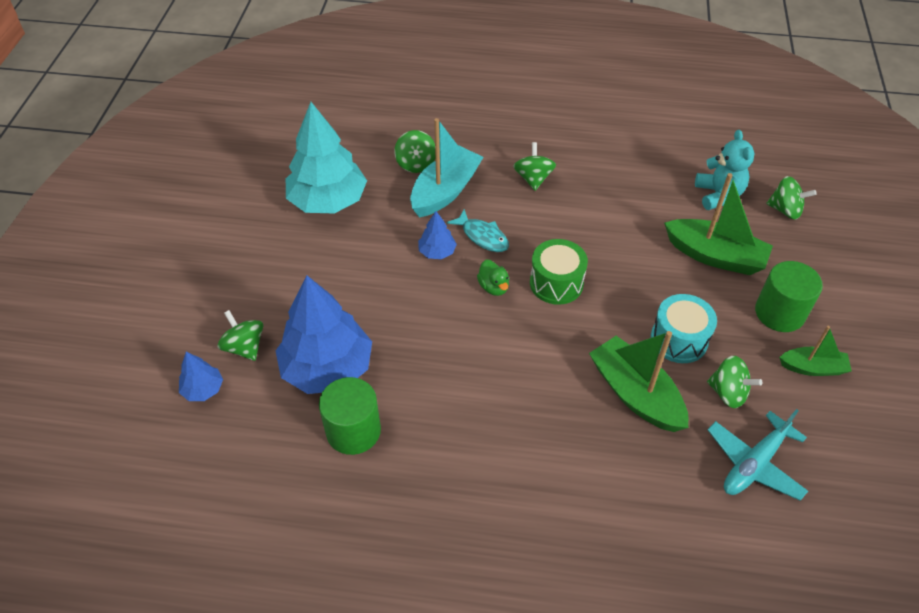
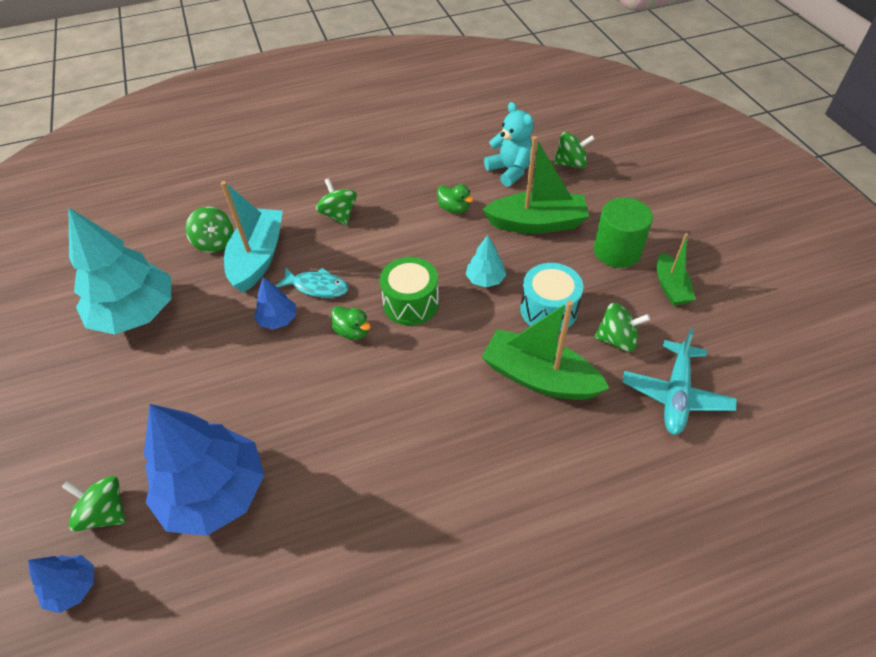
camera: 25 degrees left, 0 degrees up
(353, 431) = (277, 549): green cylinder -> none
(635, 289) = (485, 279): none -> turquoise tree
(642, 212) = (454, 208): none -> green duck
(812, 368) = (670, 287): green boat -> green boat turned 105 degrees clockwise

